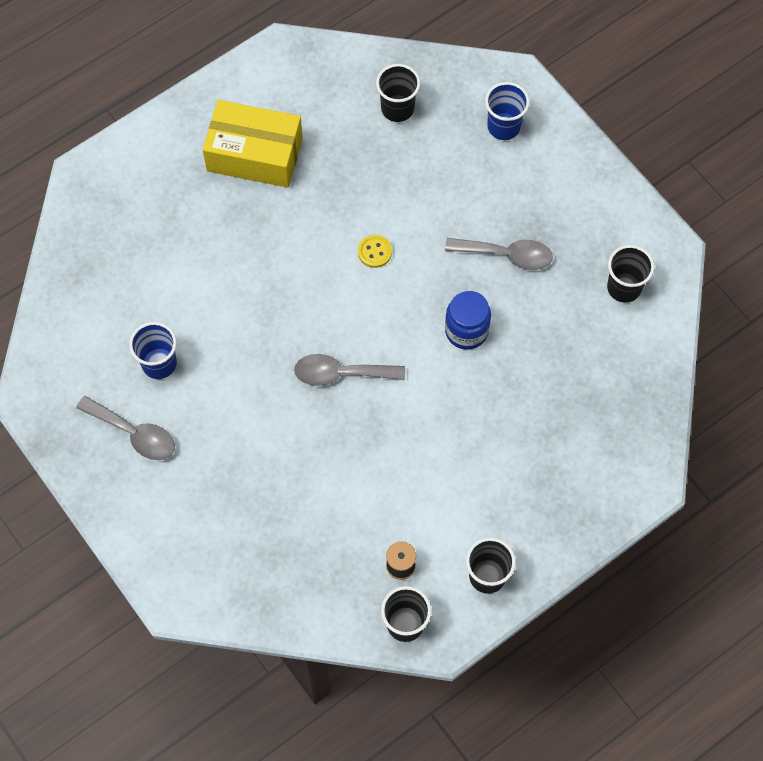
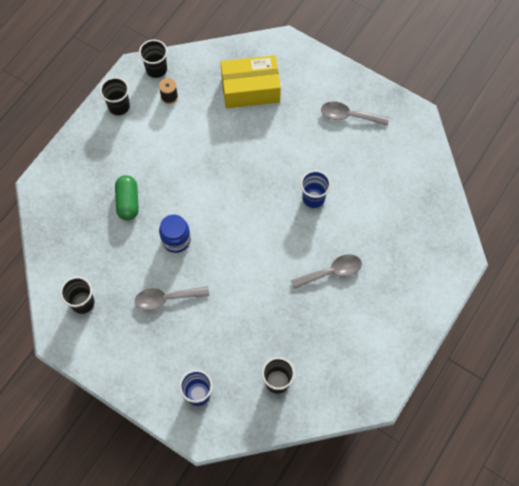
camera: 160 degrees right, 0 degrees up
(159, 363) = (354, 158): blue cup -> blue cup (313, 198)
(254, 154) = (359, 312): yellow box -> yellow box (250, 89)
(341, 373) = (244, 188): grey spoon -> grey spoon (331, 272)
(374, 252) = (253, 271): yellow button -> none
(519, 410) = (128, 202): none -> green capsule

